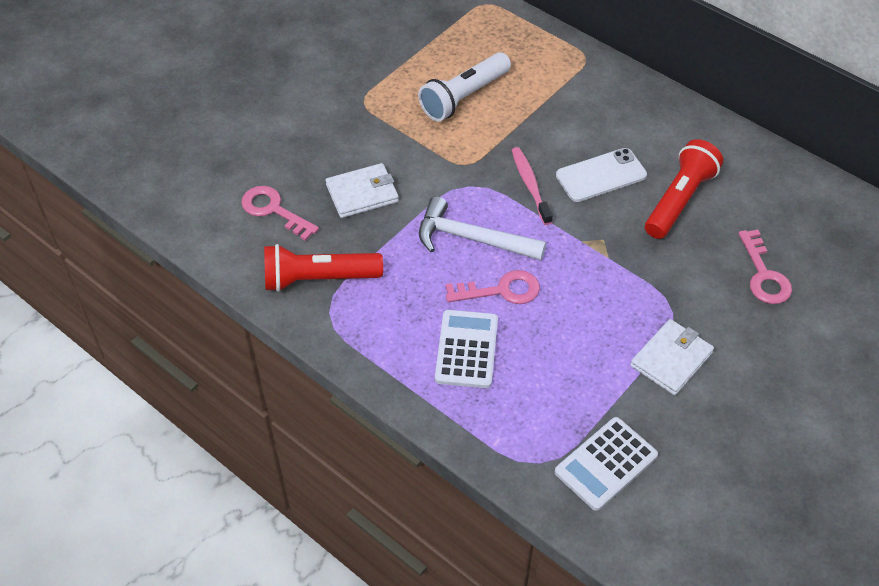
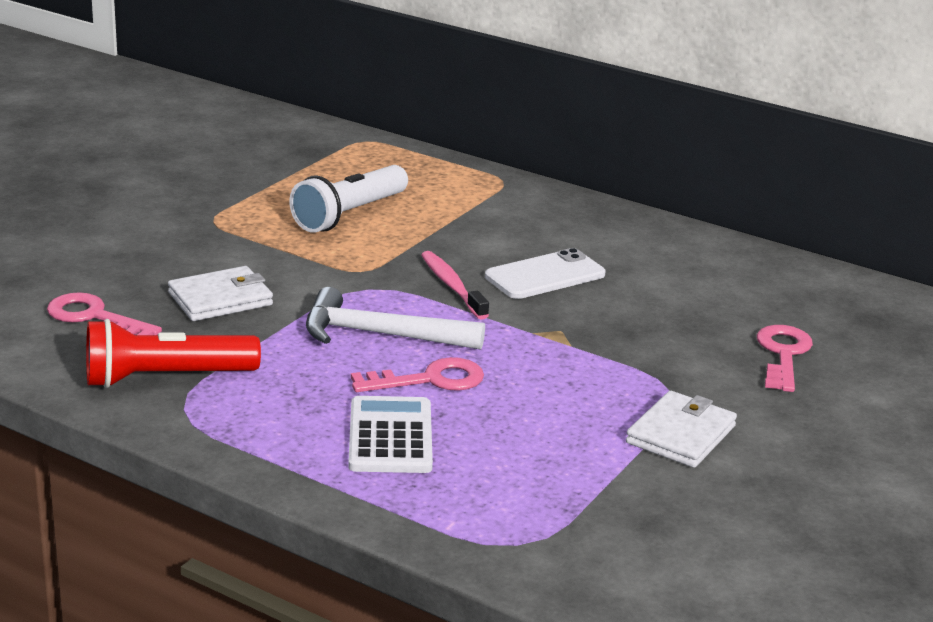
camera: 10 degrees left, 25 degrees down
(606, 464) = (614, 539): white calculator -> none
(679, 200) = (653, 294): red flashlight -> none
(764, 275) = (783, 354): pink key -> pink key turned 150 degrees counterclockwise

